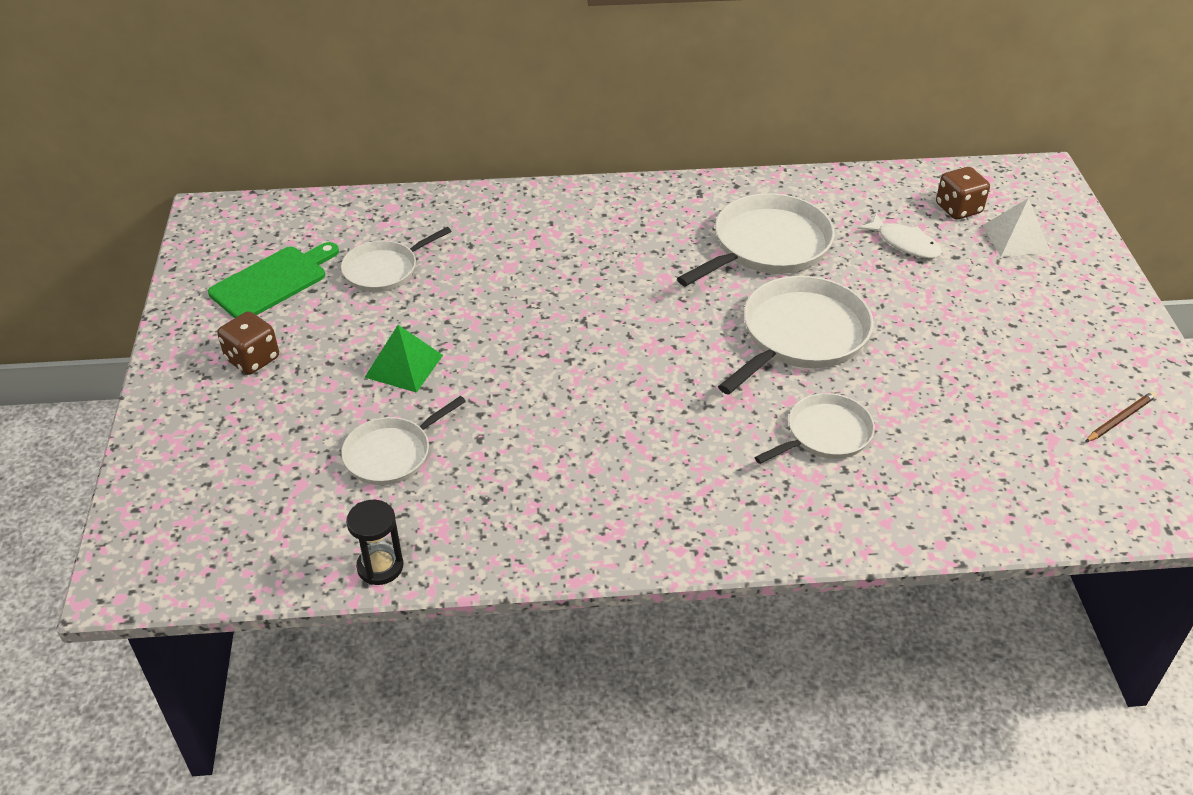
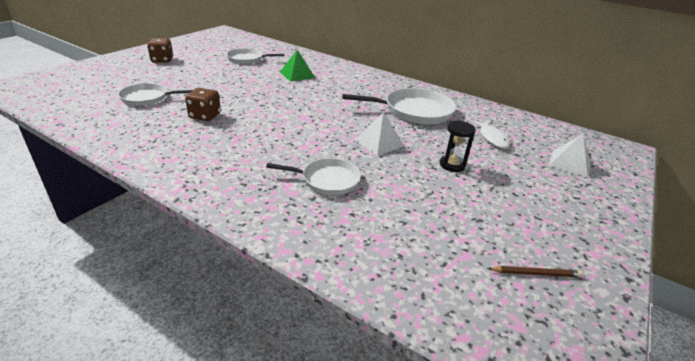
camera: 35 degrees right, 10 degrees down
(272, 282) = (208, 48): green cutting board -> none
(380, 567) = (73, 122): black hourglass -> black hourglass (452, 165)
(404, 366) = (202, 81): green pyramid -> green pyramid (297, 75)
(801, 335) = (379, 143): white pan -> white pyramid
(958, 209) = (546, 140): brown dice -> brown dice (205, 116)

